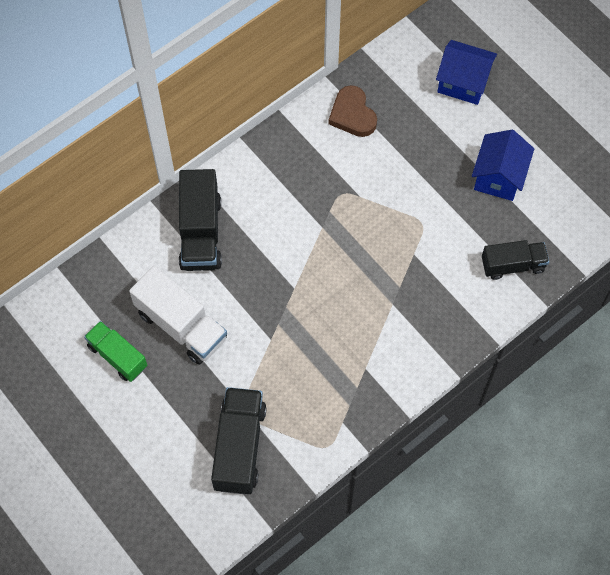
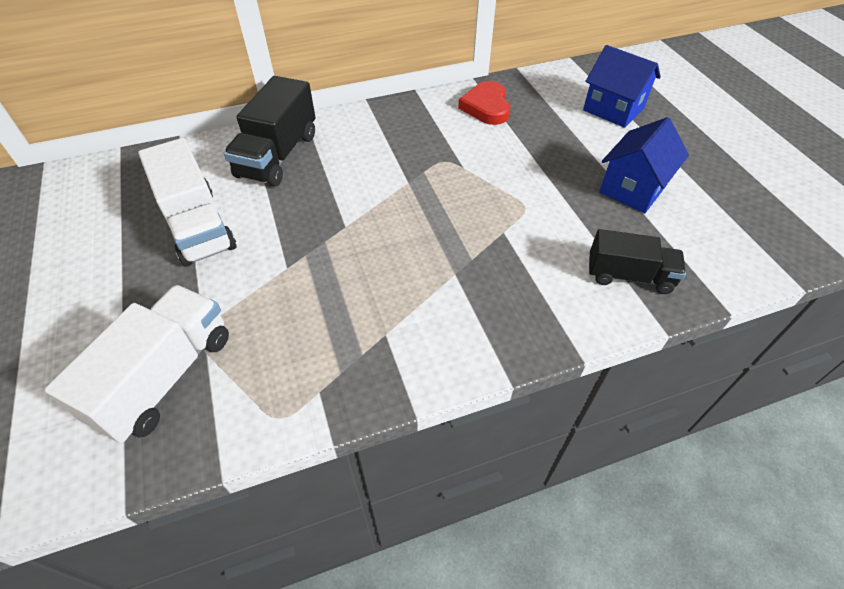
camera: 20 degrees right, 15 degrees down
(117, 356) = (108, 234): green truck -> none
(239, 447) = (165, 377): black truck -> white truck
(352, 114) = (486, 107): brown heart -> red heart

